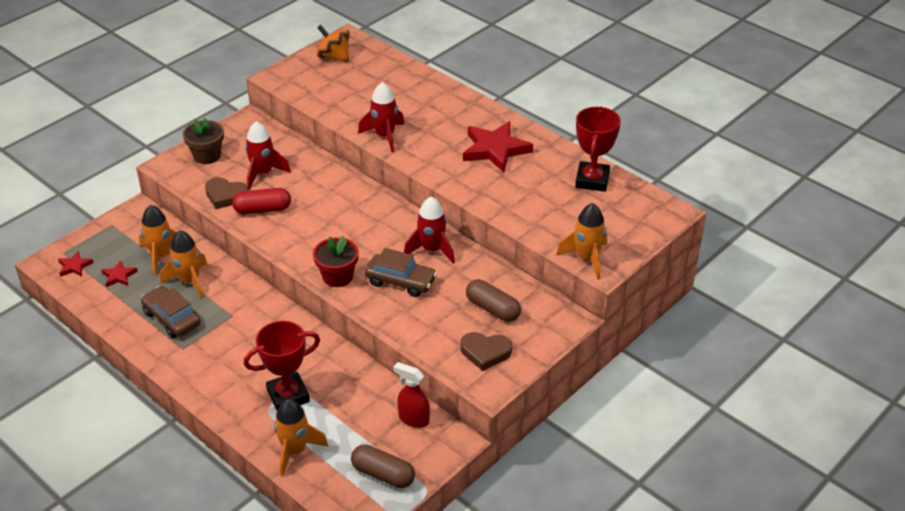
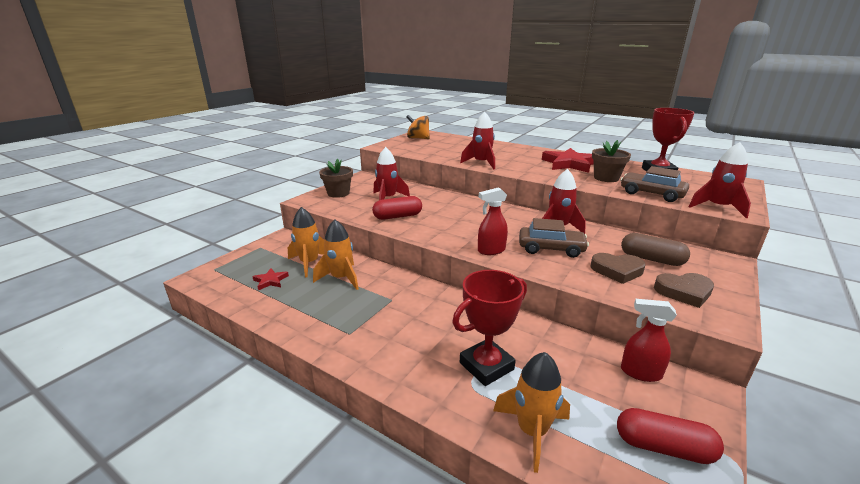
camera: 10 degrees left, 15 degrees down
(74, 266) = (225, 278): red star -> none
(172, 318) = (331, 308): brown car -> brown car (651, 194)
(226, 196) = (362, 212): brown heart -> brown heart (617, 270)
(337, 276) = (491, 250): red flower pot -> red spray bottle
(383, 474) = (663, 447): brown capsule -> red capsule
(514, 187) = (606, 178): none -> brown flower pot
(587, 259) = (717, 207): orange rocket -> red rocket

